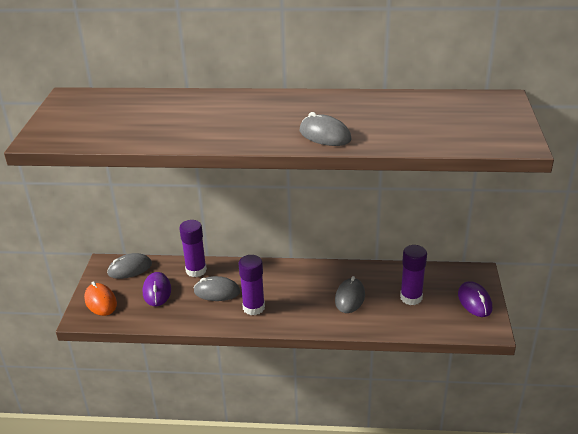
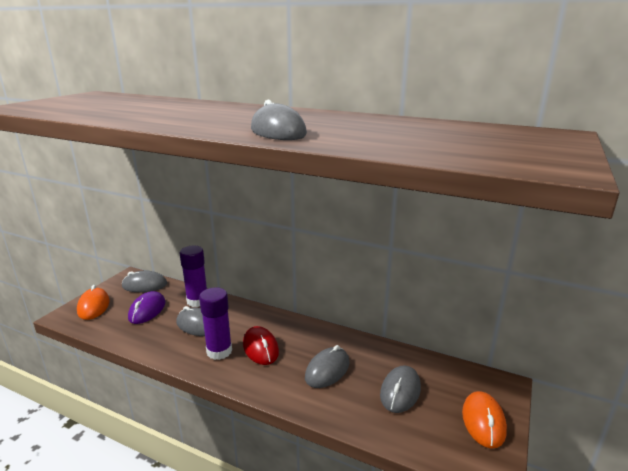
camera: 20 degrees right, 10 degrees down
(285, 296) = (260, 348): none -> red mouse
(411, 298) = (400, 391): purple glue stick -> grey mouse
(474, 301) = (483, 421): purple mouse -> orange mouse

